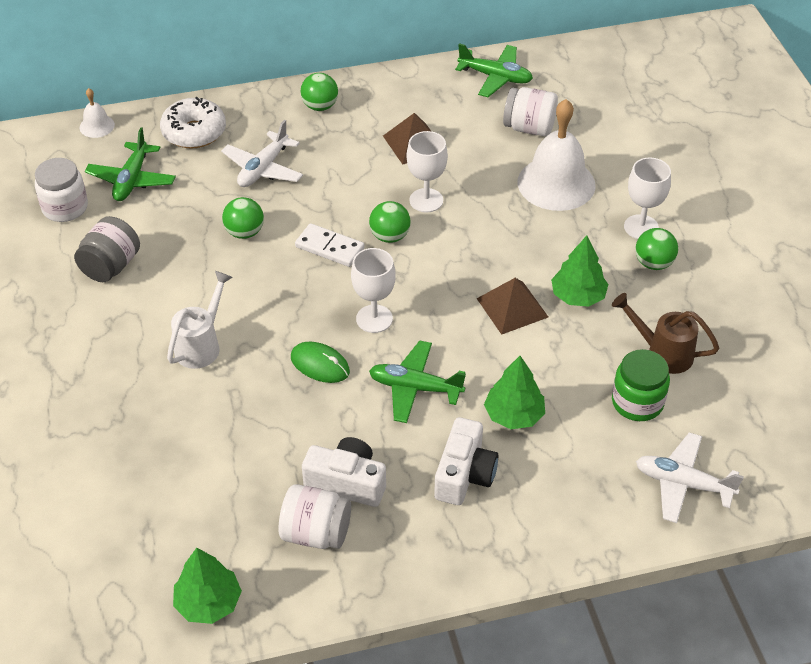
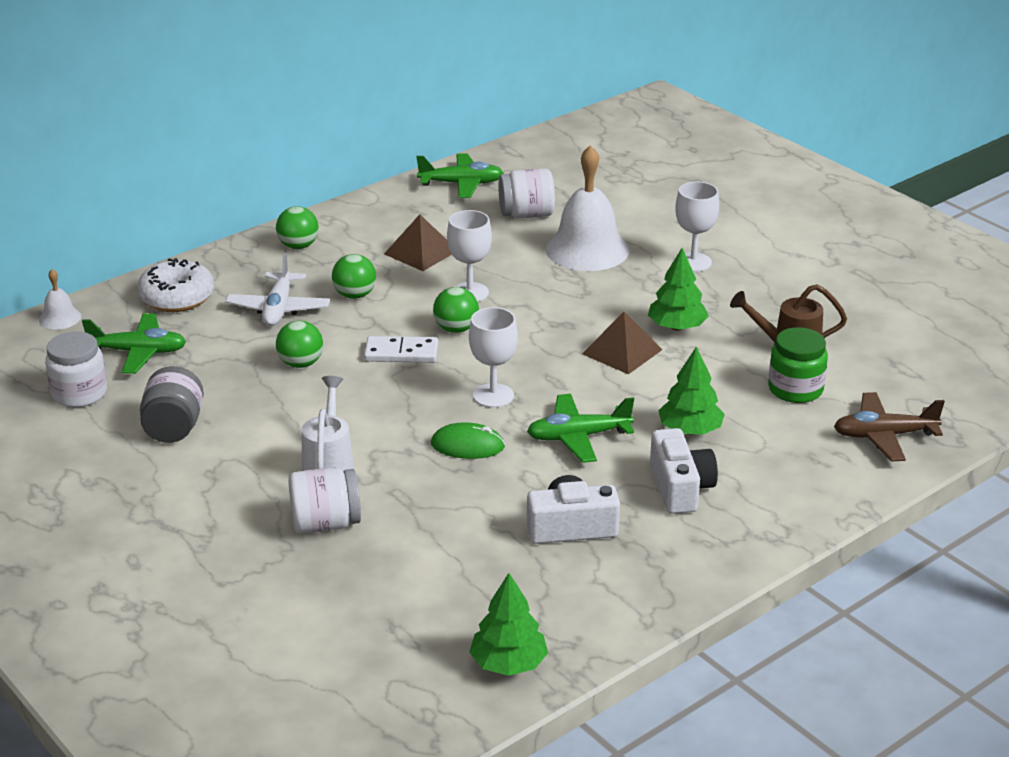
camera: 25 degrees left, 15 degrees down
(132, 180) = (138, 352): green plane -> green plane turned 75 degrees counterclockwise
(316, 533) = (572, 575): white jar -> white jar (325, 524)
(653, 263) = (726, 285): green ball -> green ball (355, 295)
(683, 484) = (884, 436): white plane -> brown plane

